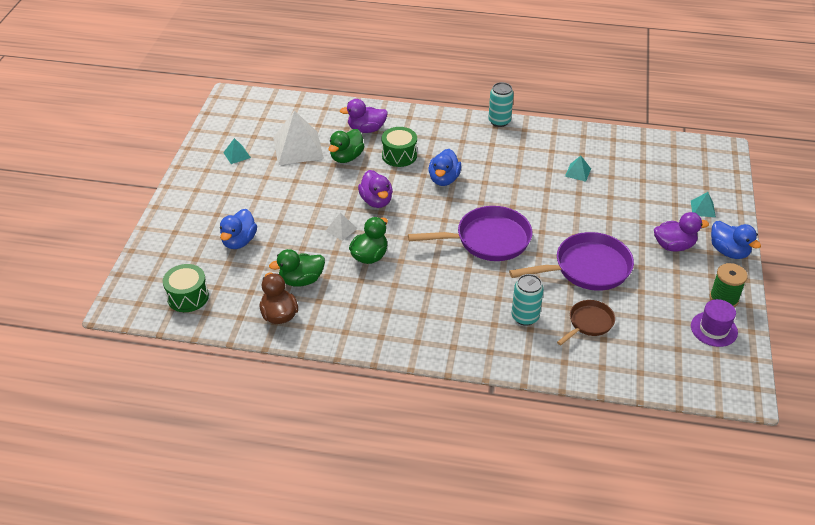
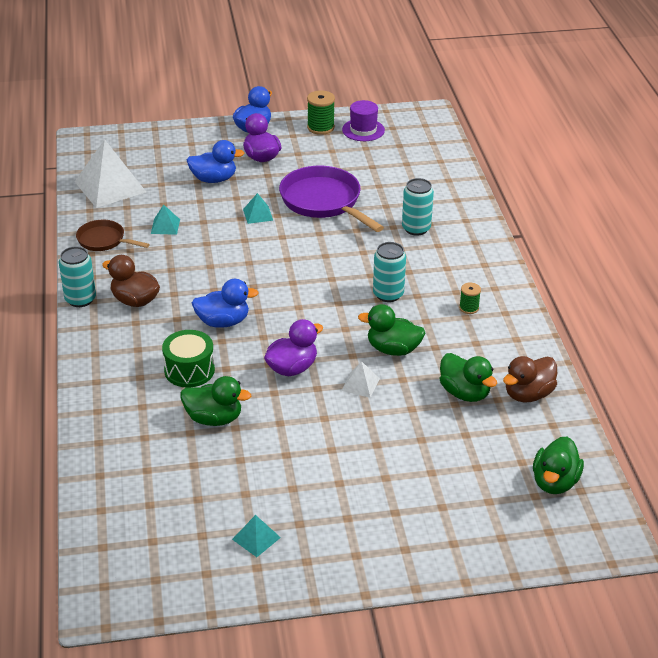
camera: 110 degrees left, 5 degrees down
(188, 297) = (554, 482): green drum -> green duck
(239, 241) = (433, 470): blue duck -> blue duck (214, 179)
(298, 148) = (212, 475): white pyramid -> white pyramid (110, 186)
(366, 129) = (141, 416): purple duck -> none
(398, 315) = (469, 308): none -> green spool
(437, 272) = (388, 294): none -> turquoise can
(487, 144) = (135, 301): none -> brown duck
(488, 240) = (316, 269): purple pan -> none
(589, 323) = (399, 192): brown pan -> brown pan (104, 240)
(703, 209) = (194, 145): turquoise pyramid -> turquoise pyramid (258, 214)

